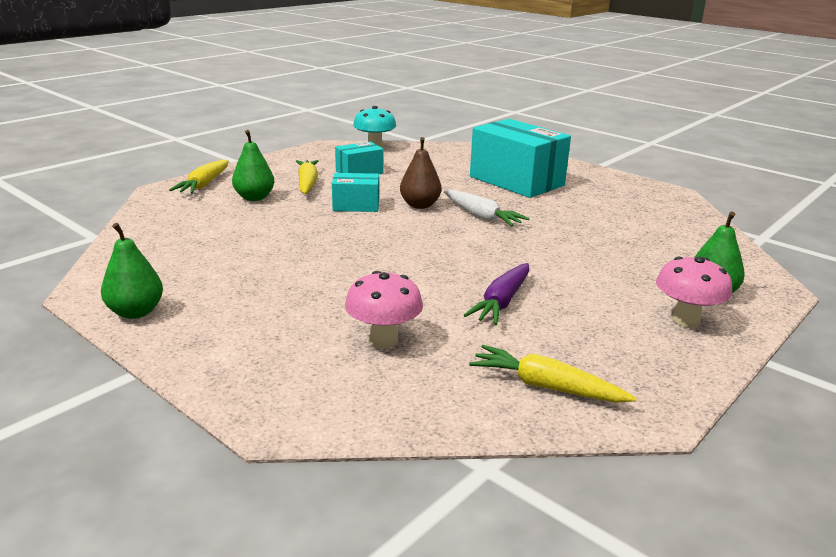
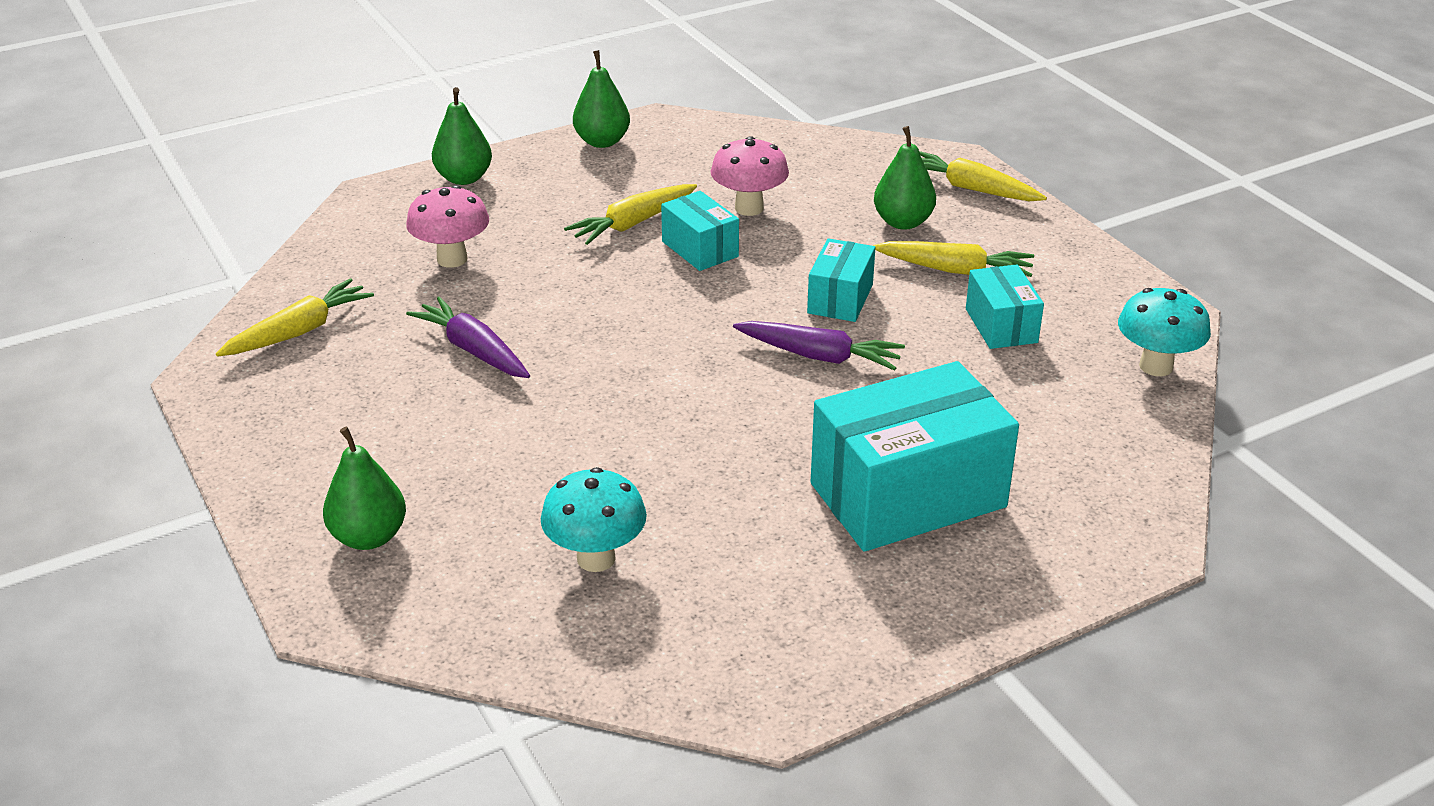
camera: 110 degrees right, 10 degrees up
(226, 370) = (464, 178): none -> green pear
(288, 275) = (633, 223): none -> yellow carrot
(316, 248) = (700, 249): none -> turquoise box
(420, 205) = (819, 356): brown pear -> purple carrot
(481, 216) = (747, 405): white carrot -> none
(641, 233) = (596, 558): none -> turquoise mushroom
(685, 320) = (327, 478): pink mushroom -> pink mushroom (749, 208)

